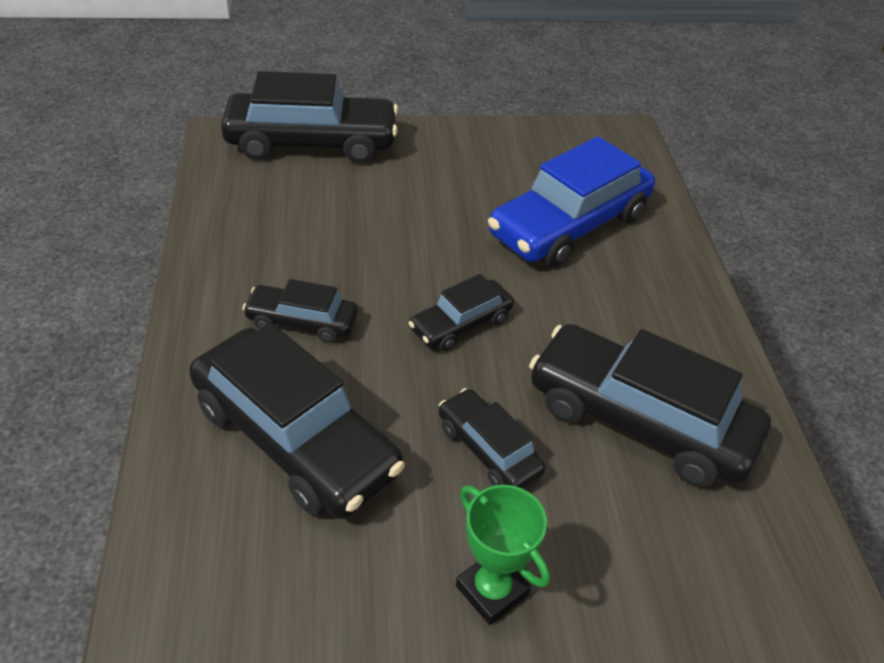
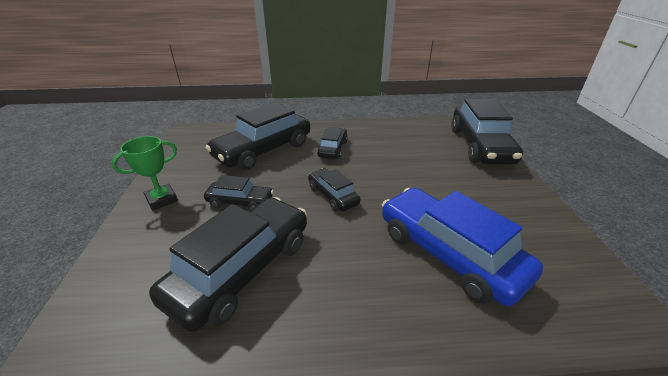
camera: 95 degrees right, 10 degrees down
(488, 449) = (240, 202): black car -> black car turned 45 degrees clockwise

